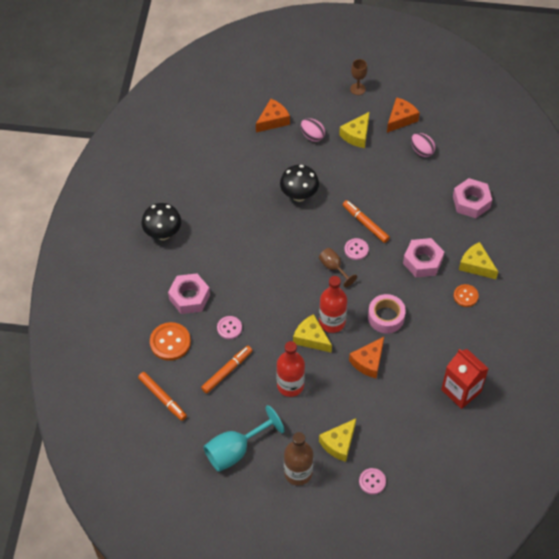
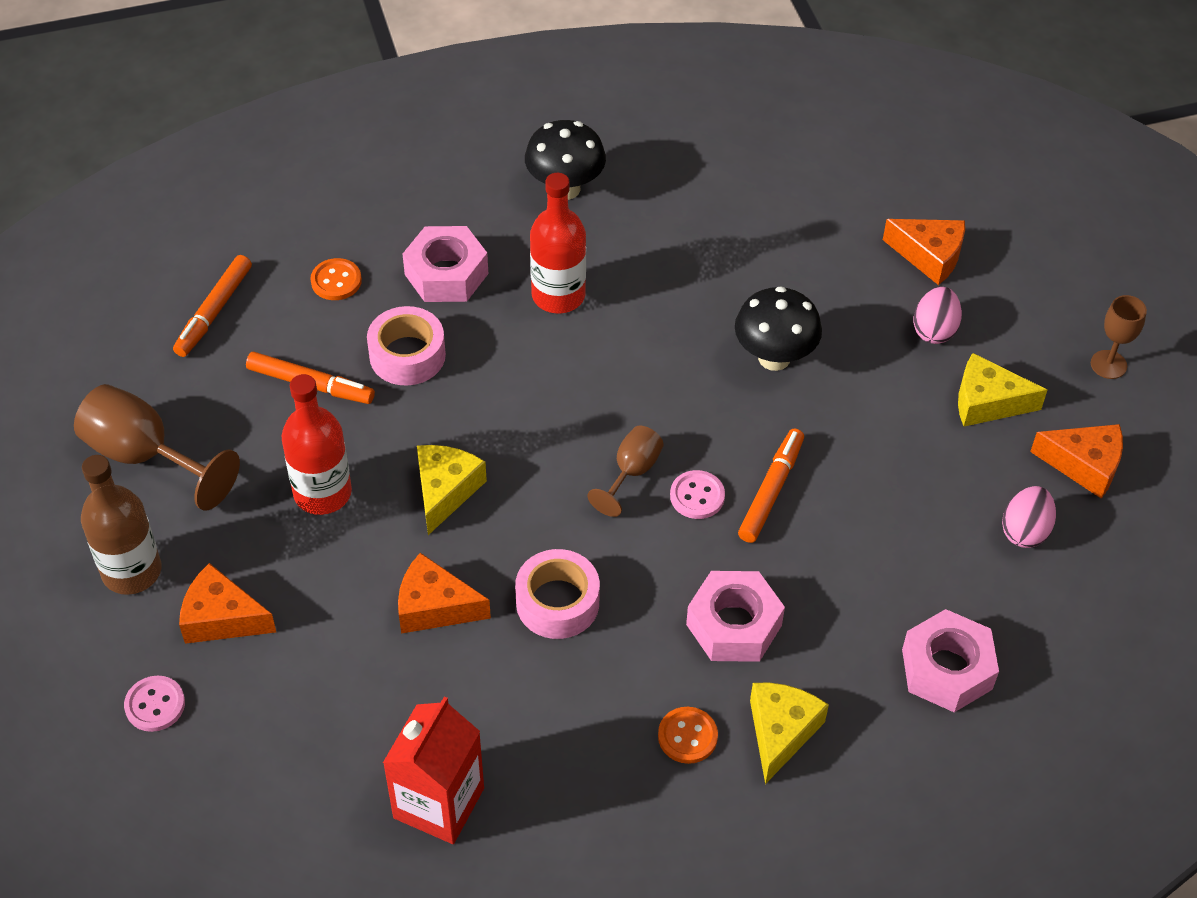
camera: 65 degrees right, 5 degrees down
(170, 342) = (336, 281): orange button -> orange button, size x0.62
(229, 328) = (407, 355): pink button -> pink tape
(235, 450) = (145, 456): turquoise goblet -> brown goblet
(332, 322) = (500, 512): red bottle -> red bottle (558, 295)
(339, 443) = (222, 618): yellow cheese -> orange cheese

